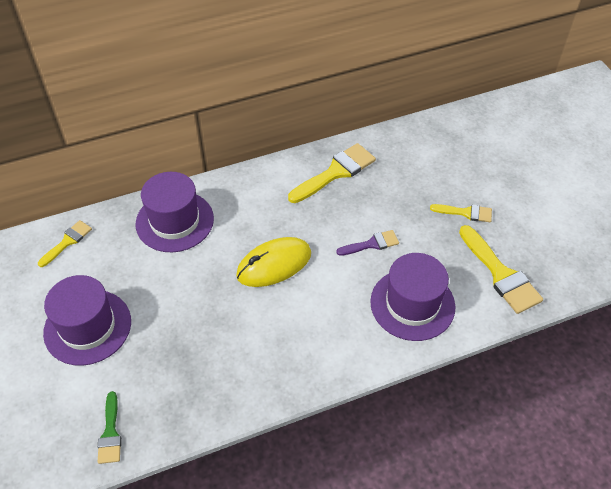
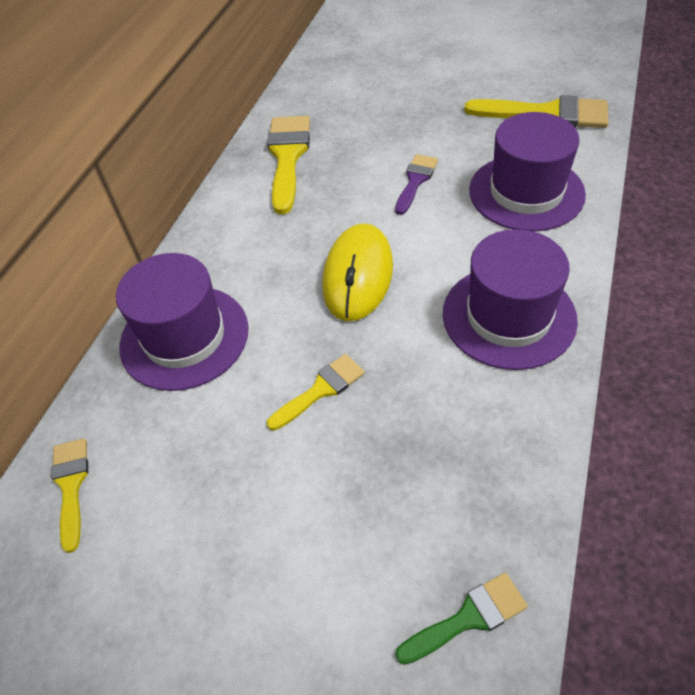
camera: 45 degrees left, 0 degrees up
(87, 327) = (251, 543): purple hat -> purple hat (508, 316)
(110, 433) = (468, 618): green brush -> green brush turned 60 degrees counterclockwise
(465, 213) = (448, 97): yellow brush -> yellow brush (321, 390)

